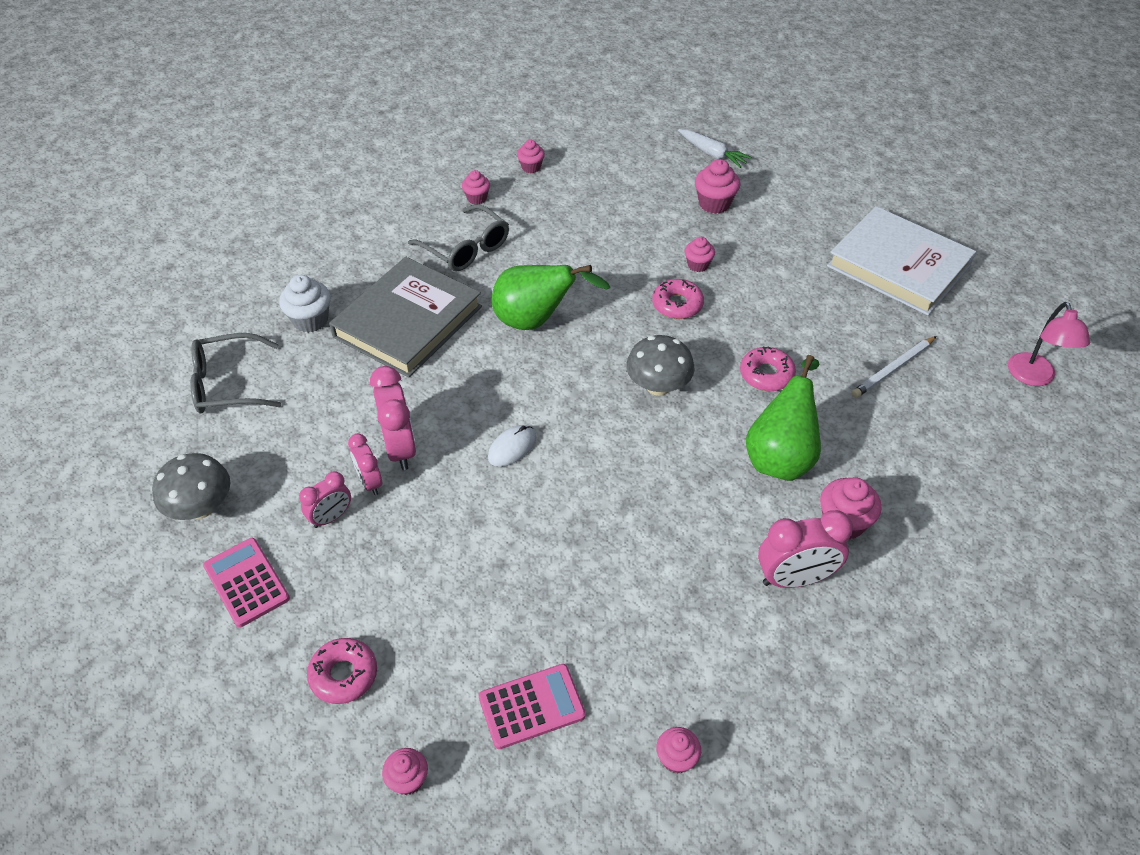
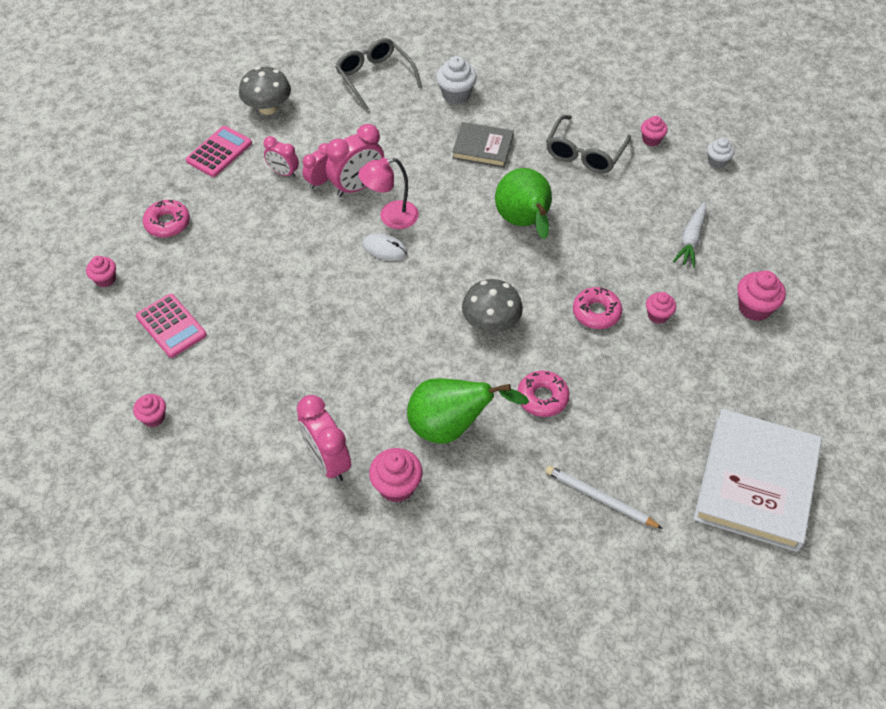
camera: 70 degrees right, 5 degrees up
(408, 322) = (482, 148): grey book -> grey book, size x0.54
(531, 167) = (717, 161): pink cupcake -> white cupcake
(712, 154) = (832, 288): white carrot -> white carrot (691, 239)
(1033, 377) = (652, 630): pink lamp -> pink lamp (391, 217)

